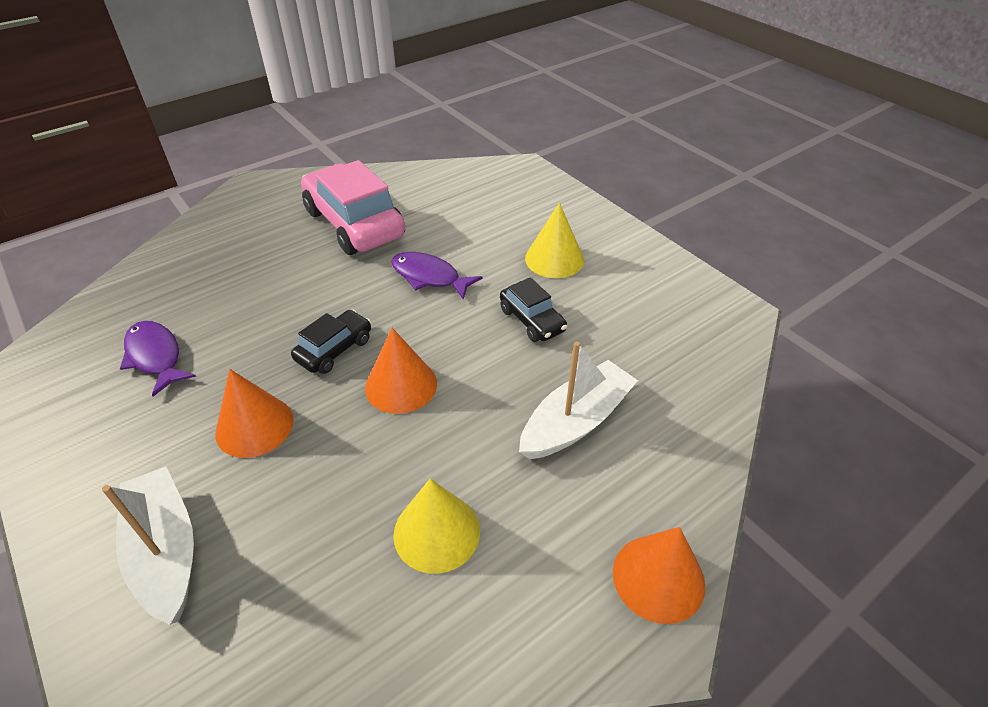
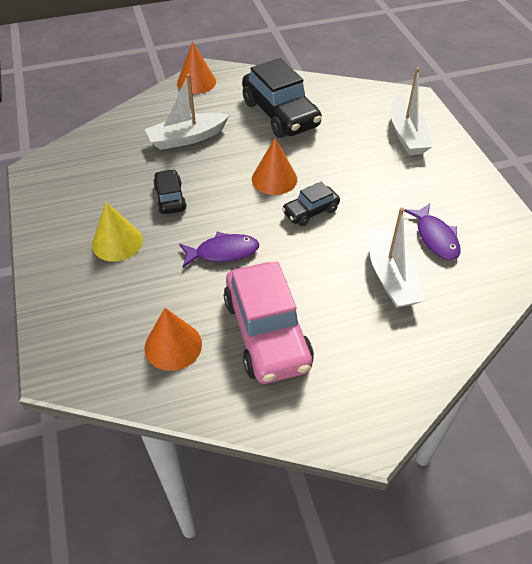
camera: 160 degrees left, 5 degrees up
(223, 297) = (391, 277): none -> white boat
(254, 426) = (365, 178): orange cone -> orange cone (173, 345)
(429, 277) = (223, 252): purple fish -> purple fish turned 60 degrees counterclockwise
(436, 532) = (280, 114): yellow cone -> black car

